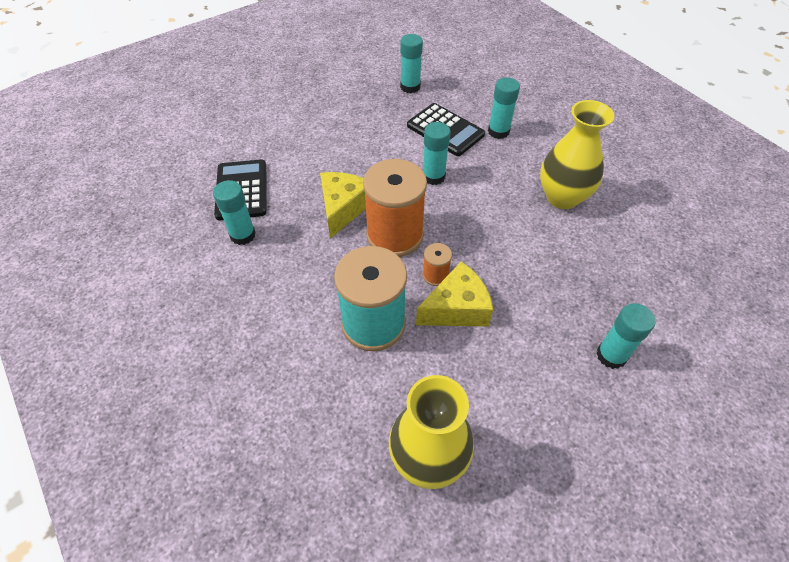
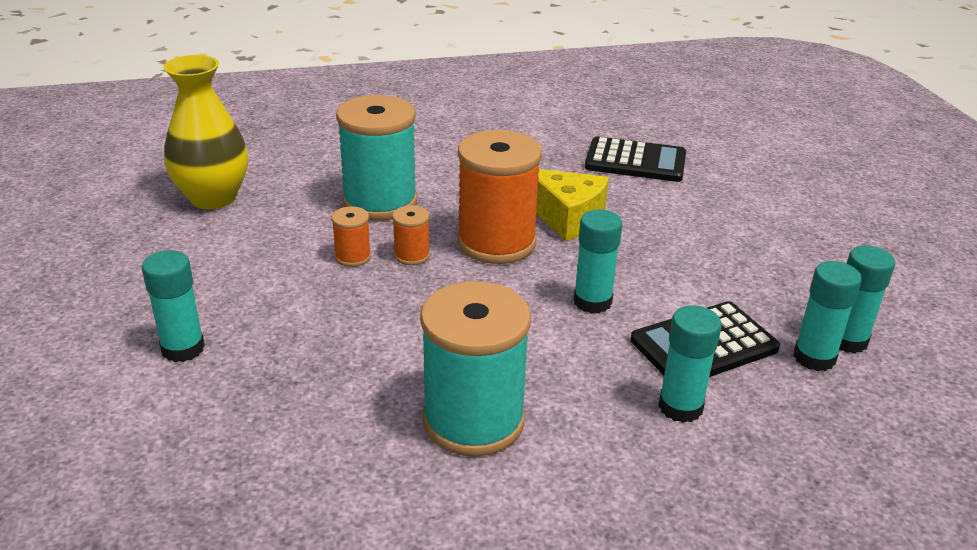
camera: 110 degrees right, 20 degrees down
(243, 235) = (560, 153): turquoise glue stick -> turquoise glue stick (814, 357)
(457, 308) = (353, 257): yellow cheese -> orange spool
(562, 197) = (473, 421): yellow vase -> turquoise spool

